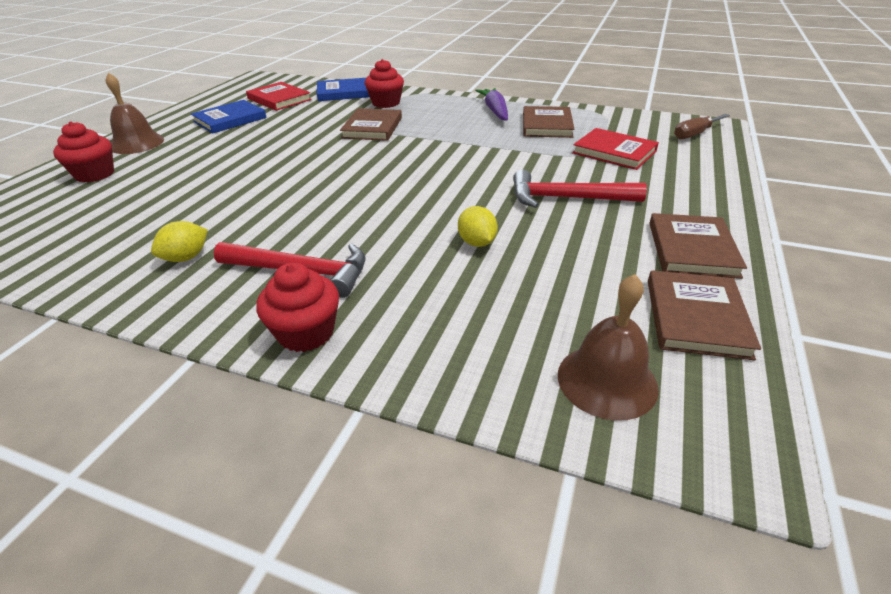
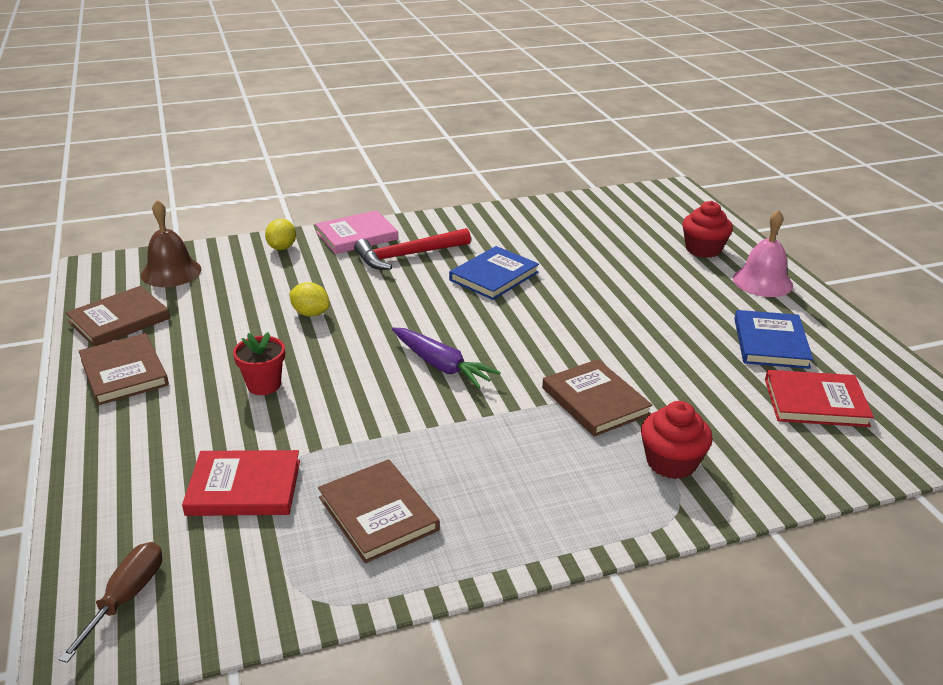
camera: 140 degrees right, 5 degrees down
(137, 143) = (762, 282): brown bell -> pink bell
(186, 258) = (494, 236): yellow lemon -> yellow lemon (282, 247)
(306, 333) = (357, 236): red cupcake -> pink book
(344, 92) = (776, 460): blue book -> blue book (494, 276)
(495, 111) = (491, 520): purple carrot -> purple carrot (441, 365)
(567, 198) = (264, 385): red hammer -> red flower pot
(696, 317) = (119, 320): brown book -> brown book turned 75 degrees clockwise

